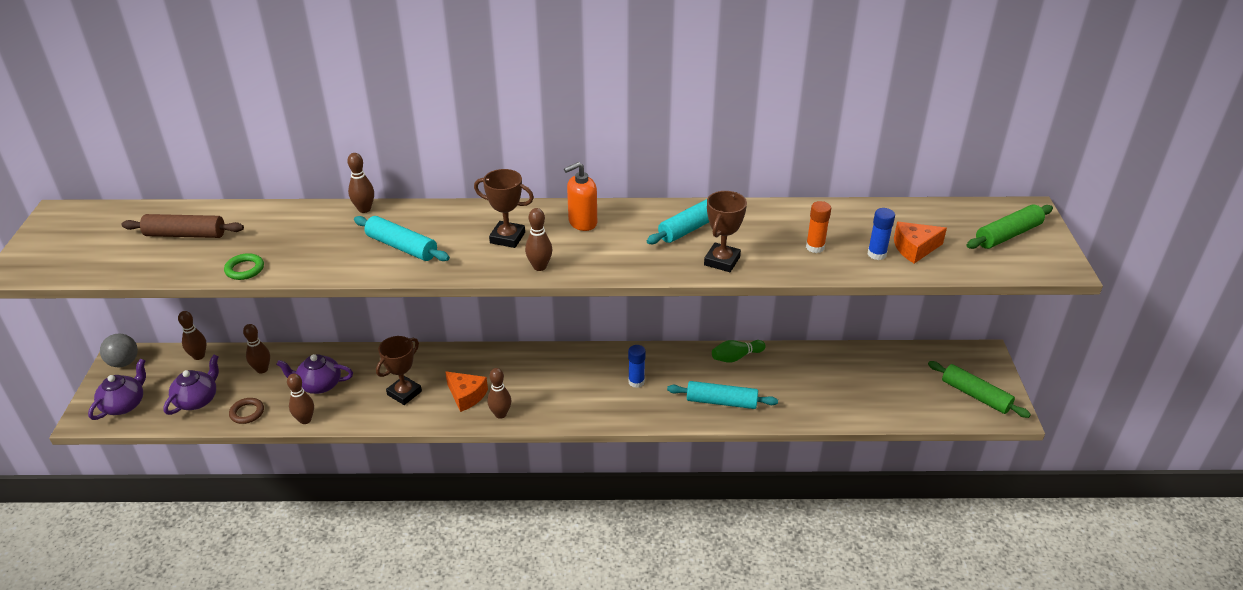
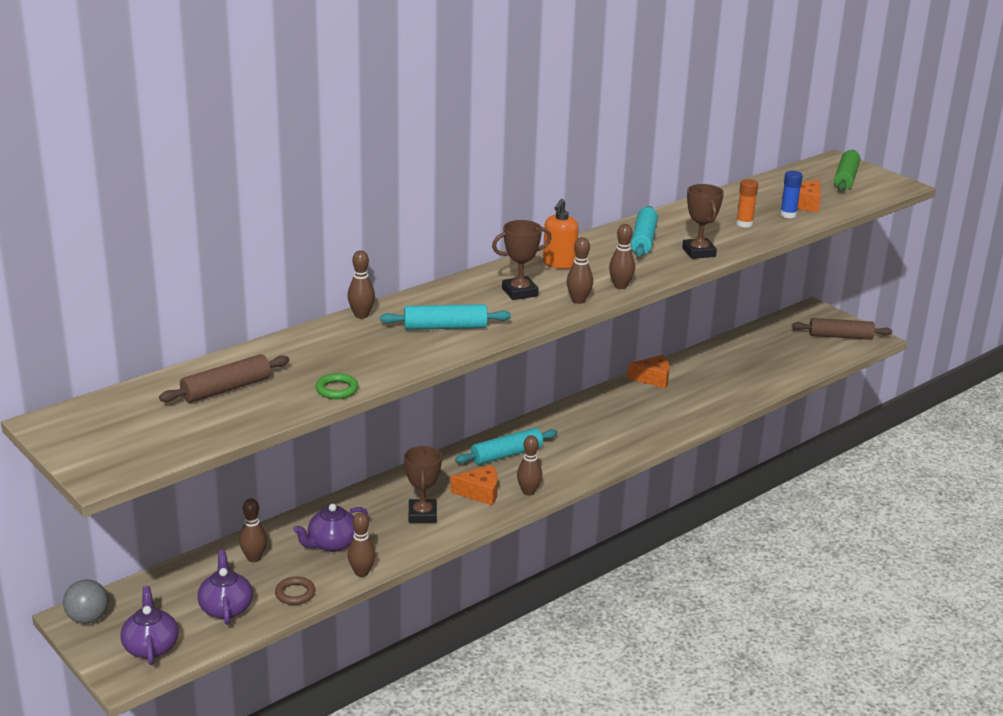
camera: 40 degrees left, 10 degrees down
(199, 356) = (166, 578): brown bowling pin -> brown bowling pin (620, 286)
(636, 382) = (603, 425): blue glue stick -> none
(721, 402) = (683, 411): turquoise rolling pin -> turquoise rolling pin (506, 454)
(736, 357) = (653, 378): green bowling pin -> orange cheese
(975, 395) = (840, 336): green rolling pin -> brown rolling pin

